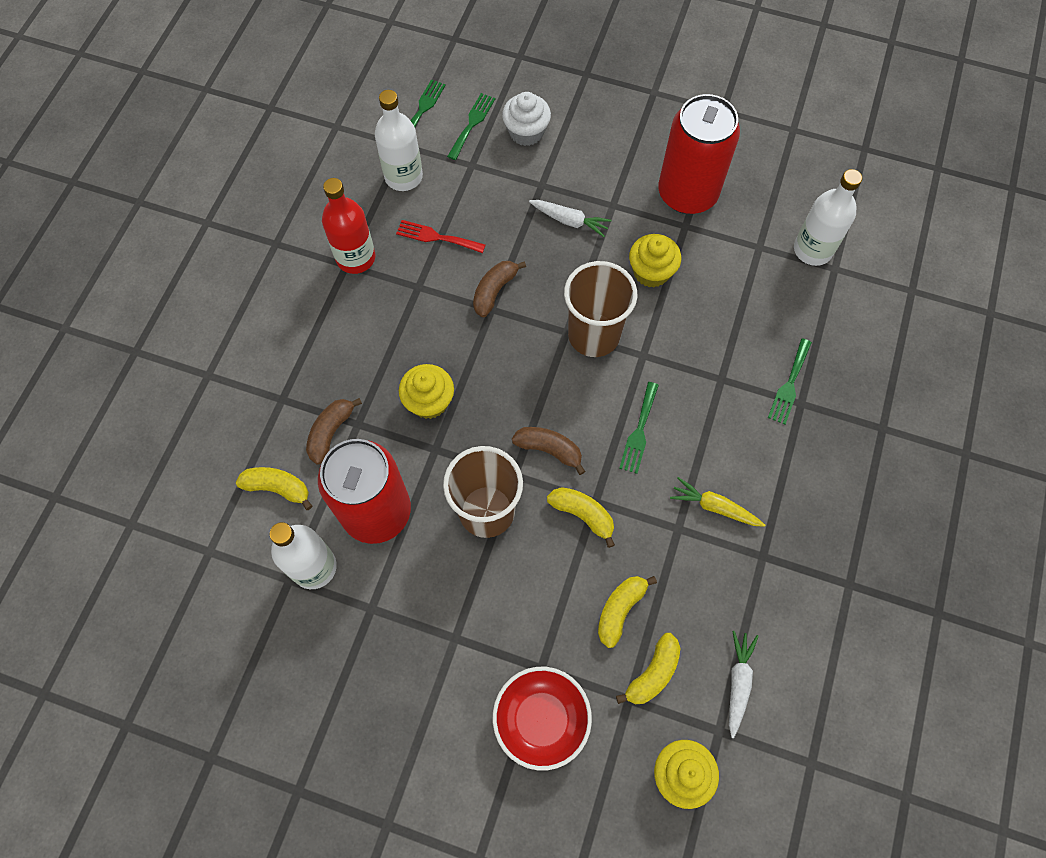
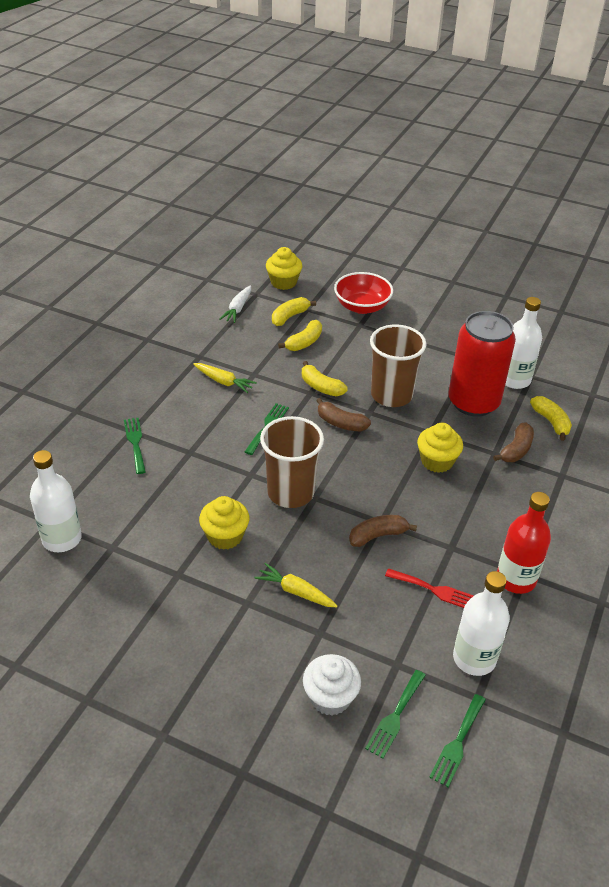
camera: 175 degrees left, 25 degrees down
(278, 488) = (551, 422): yellow banana -> yellow banana turned 135 degrees counterclockwise
(494, 291) = (378, 536): brown banana -> brown banana turned 150 degrees counterclockwise
(569, 221) = (295, 591): white carrot -> yellow carrot
(687, 193) = (164, 605): red can -> none
(789, 385) = (135, 443): green fork -> green fork turned 45 degrees counterclockwise

